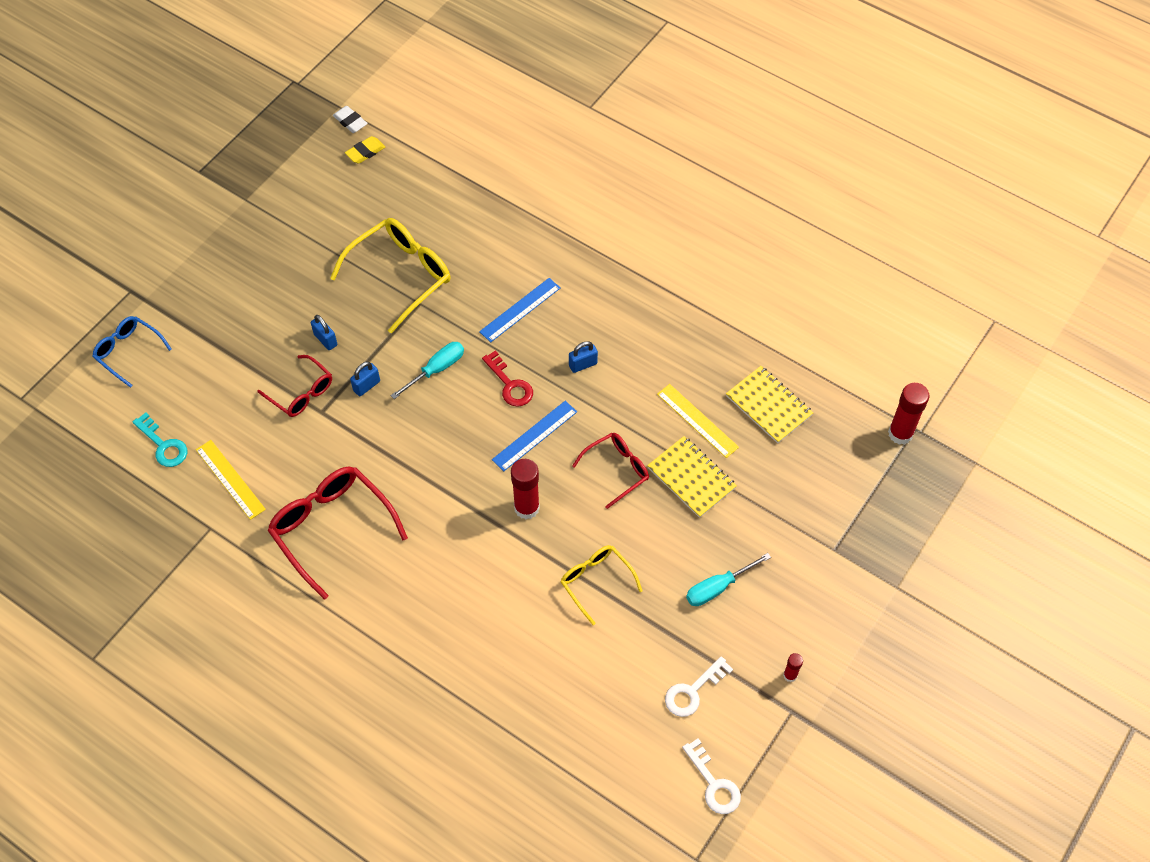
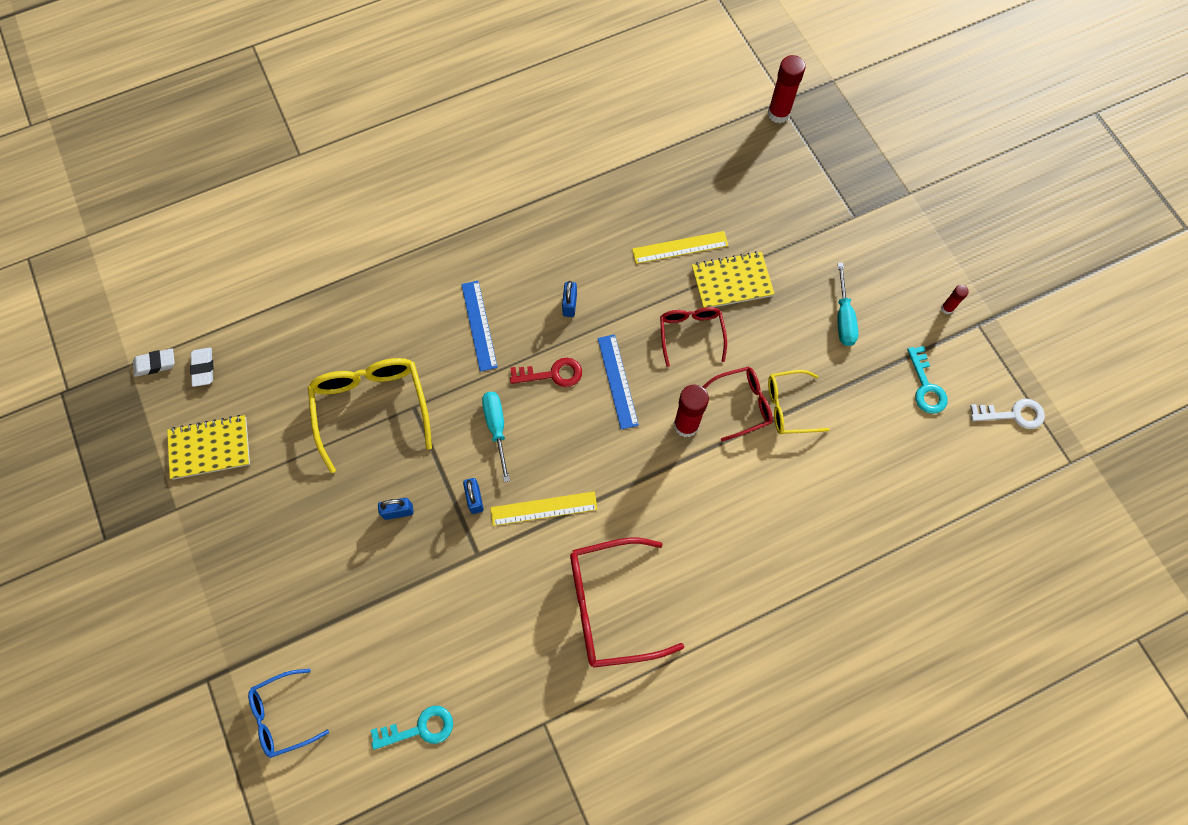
camera: 60 degrees left, 10 degrees up
(230, 479) = (500, 678): yellow ruler -> yellow ruler (544, 508)
(301, 392) = (444, 563): red glasses -> red glasses (742, 404)
(365, 152) = (203, 368): yellow eraser -> white eraser
(693, 691) = (926, 386): white key -> turquoise key
(768, 406) = (698, 188): yellow notebook -> yellow notebook (210, 448)

